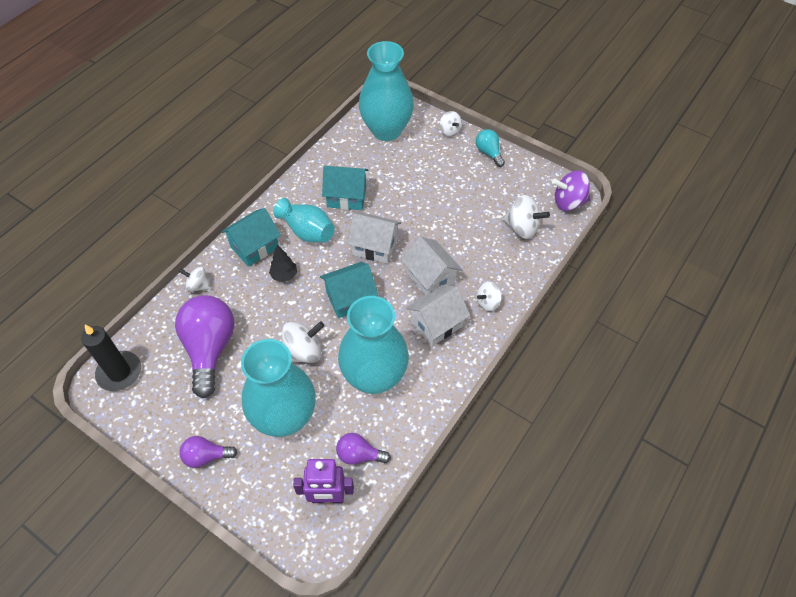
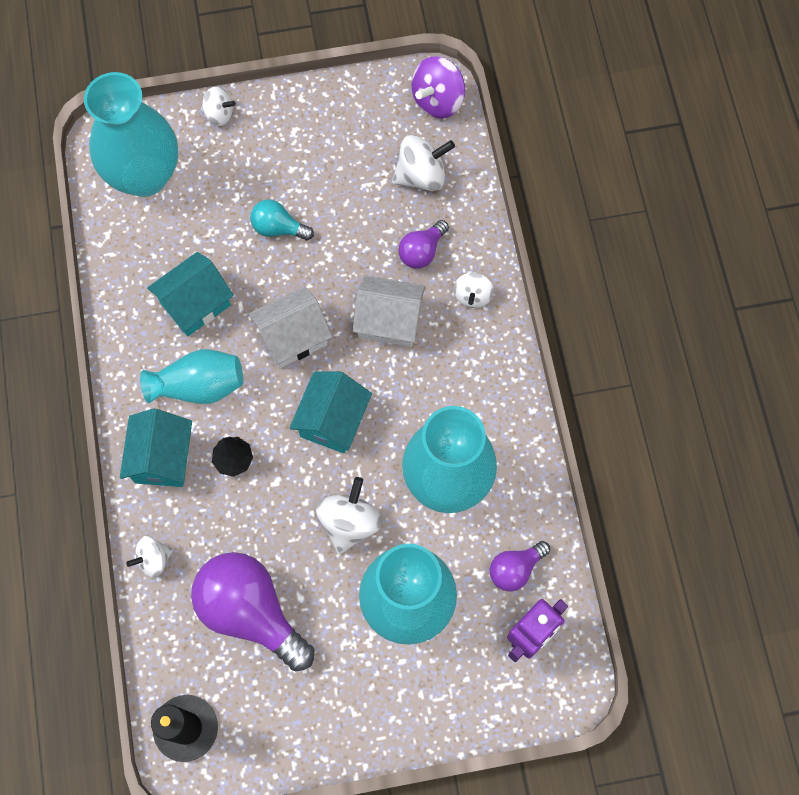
camera: 45 degrees left, 15 degrees up
(206, 456) = (376, 715): purple light bulb -> purple light bulb (422, 251)
(436, 324) = (447, 367): white house -> none
(489, 153) = (293, 107): turquoise light bulb -> turquoise light bulb (278, 228)

